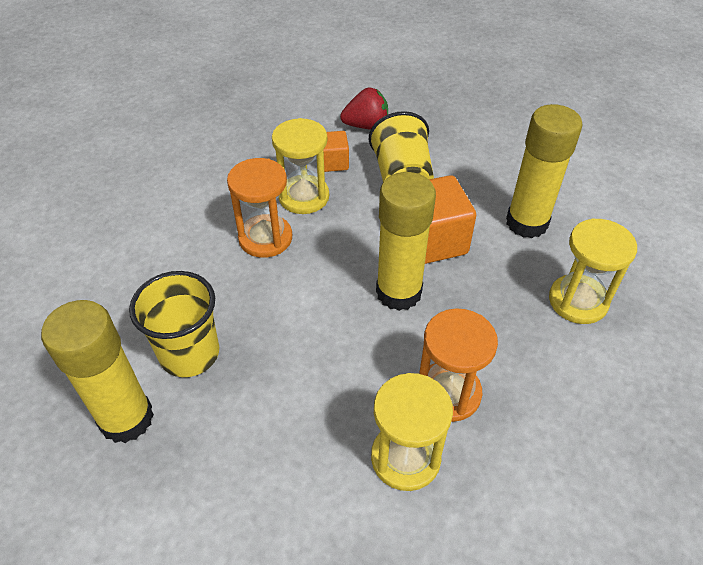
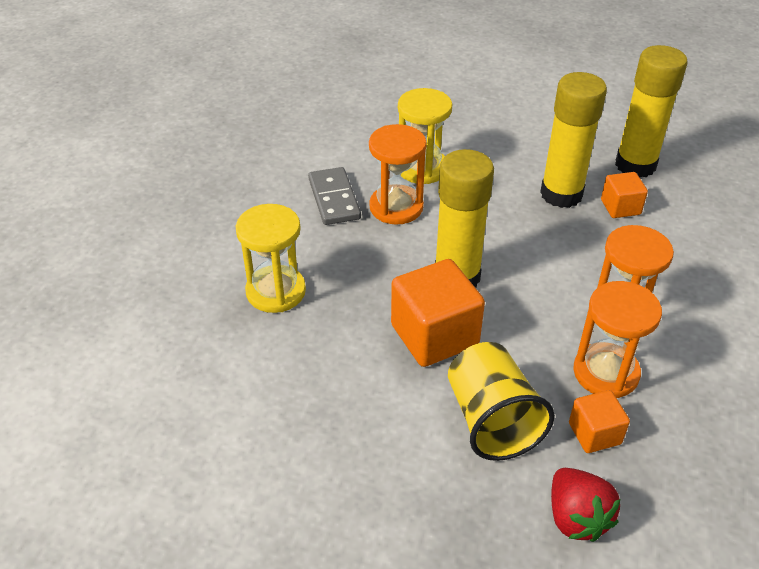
camera: 170 degrees right, 5 degrees down
(189, 353) = (620, 207): yellow cup -> orange cube
(304, 197) = (606, 372): yellow hourglass -> orange hourglass
(366, 126) = (576, 517): red strawberry -> red strawberry turned 90 degrees counterclockwise
(524, 419) = (334, 199): none -> grey domino
(526, 223) = (323, 374): yellow glue stick -> yellow glue stick (561, 194)

